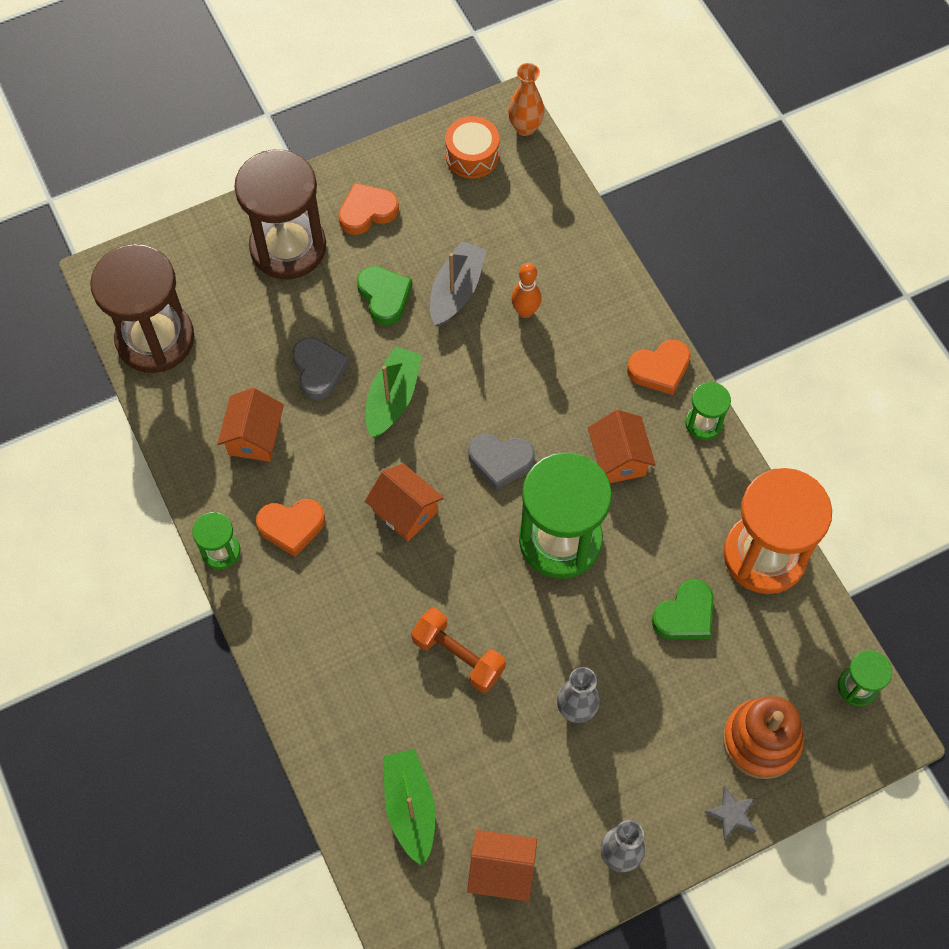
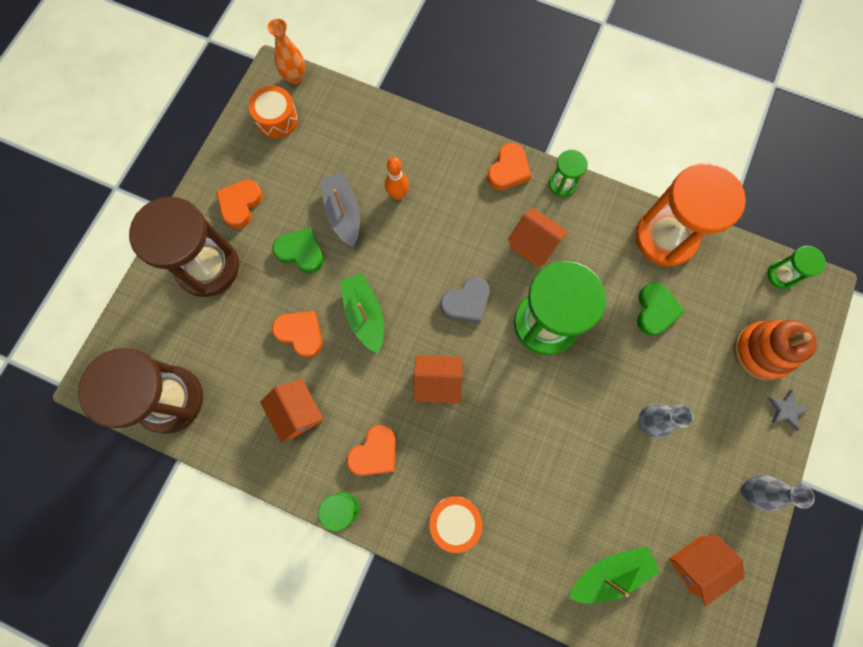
camera: 40 degrees left, 10 degrees up
(309, 644) = (454, 521): none -> orange drum
(319, 370) = (300, 333): grey heart -> orange heart
(410, 808) = (609, 573): green boat -> green boat turned 120 degrees clockwise
(458, 656) = (551, 449): orange dumbbell -> none

